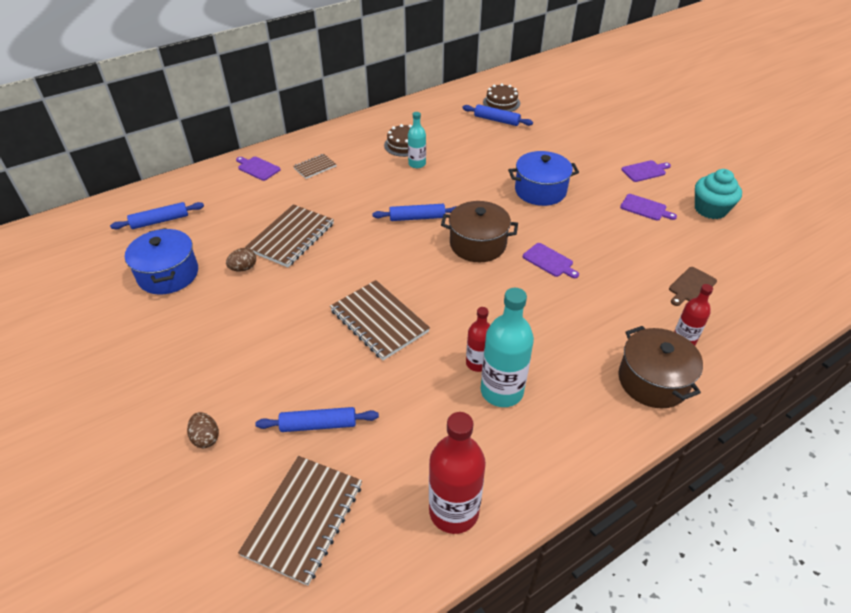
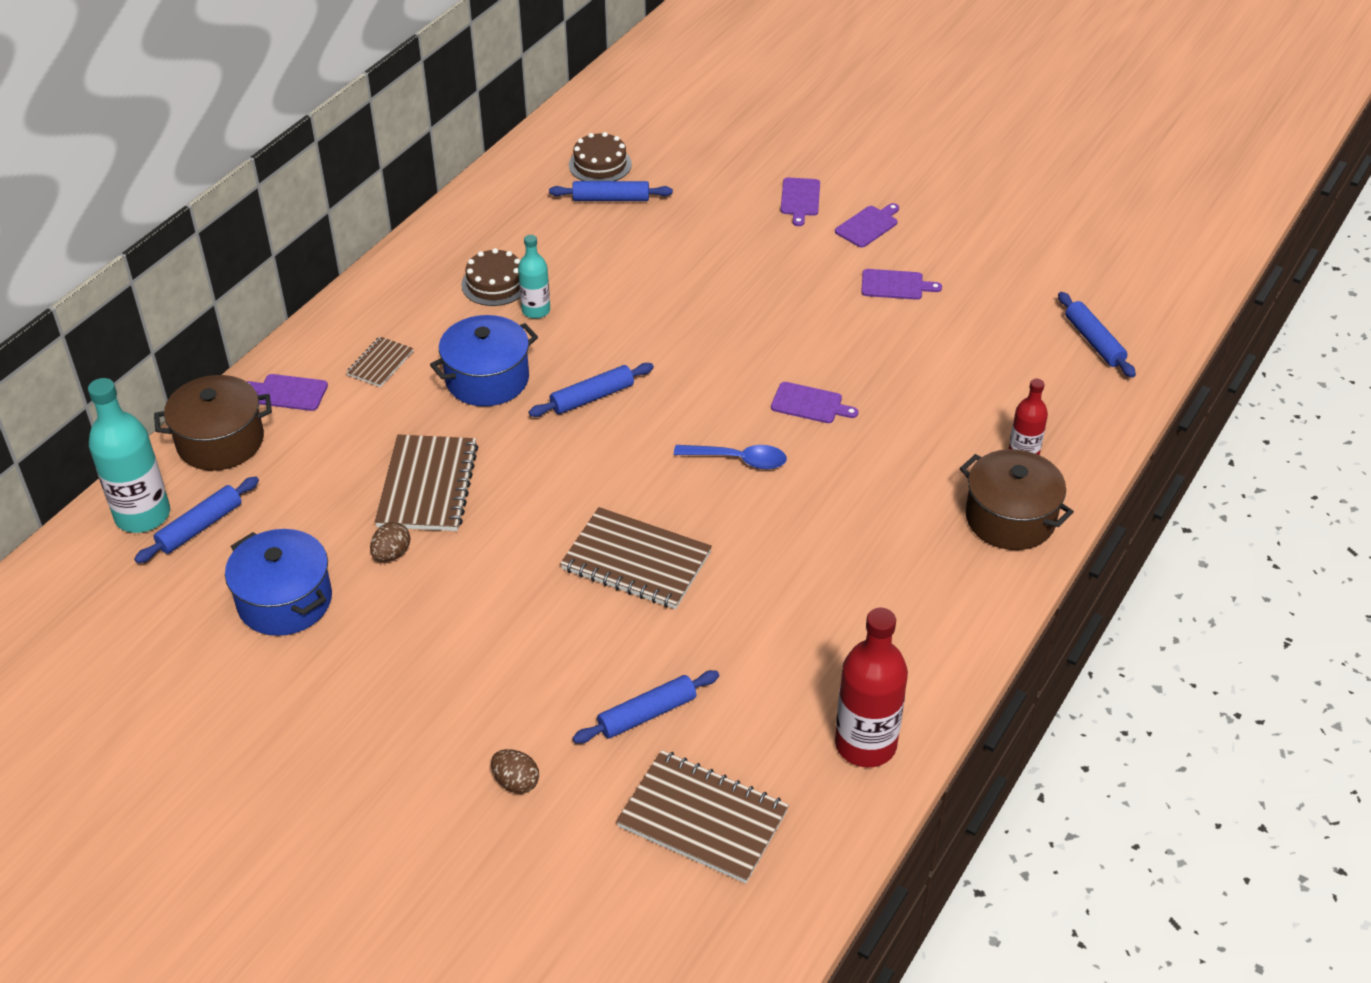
camera: 25 degrees left, 0 degrees up
(304, 519) = (702, 819): brown notebook -> brown notebook turned 60 degrees counterclockwise
(477, 244) = (701, 410): brown pot -> brown pot (220, 441)
(477, 363) = (795, 570): red bottle -> none
(482, 280) = (738, 460): none -> blue spoon
(501, 391) = (843, 593): turquoise bottle -> turquoise bottle (143, 515)
(540, 191) = (741, 301): blue pot -> blue pot (487, 379)
(609, 147) = (800, 199): none -> purple cutting board
(691, 286) = (1002, 381): brown cutting board -> none
(710, 209) = (979, 261): turquoise cupcake -> none
(773, 280) = (1093, 341): none -> blue rolling pin

